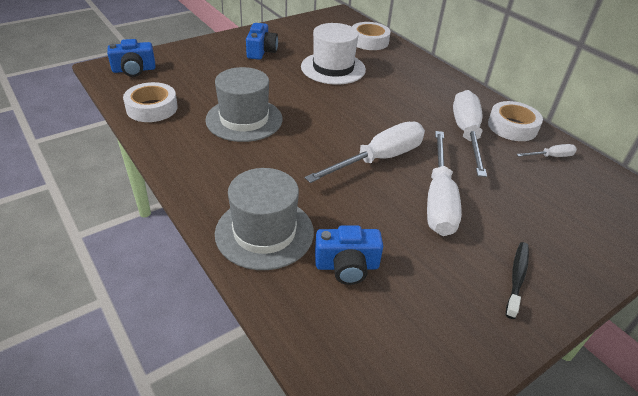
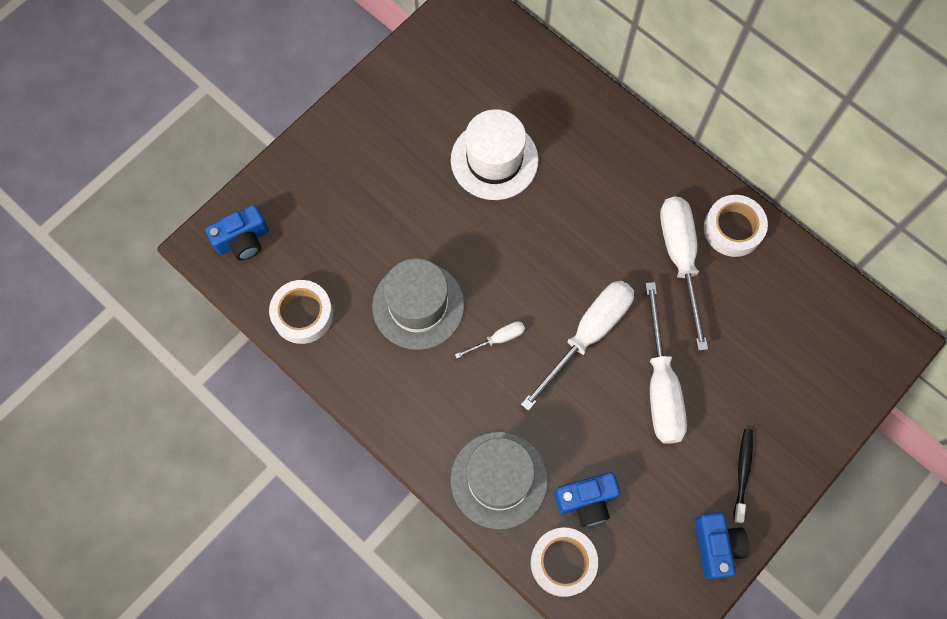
camera: 10 degrees left, 30 degrees up
(261, 51) = (388, 145): blue camera -> blue camera (716, 546)
(369, 41) = (527, 73): white tape -> white tape (563, 562)
(551, 156) = (777, 276): white screwdriver -> white screwdriver (498, 339)

